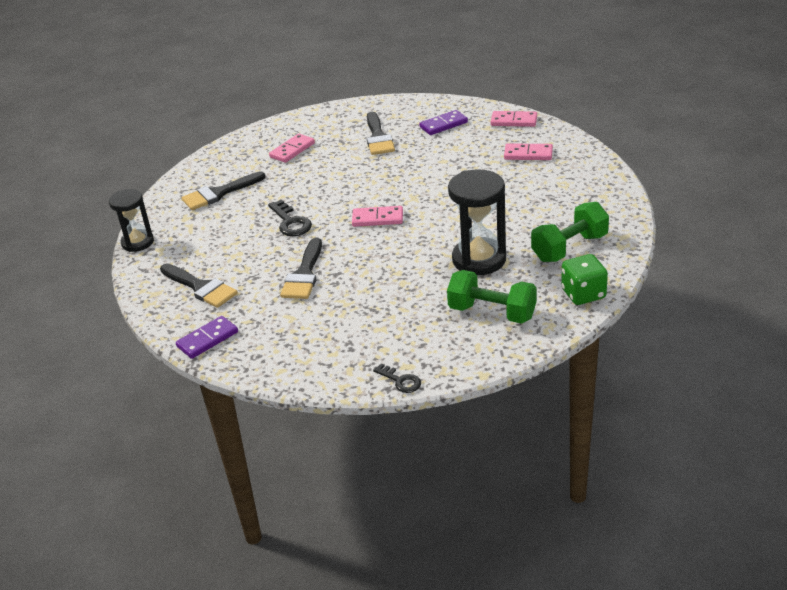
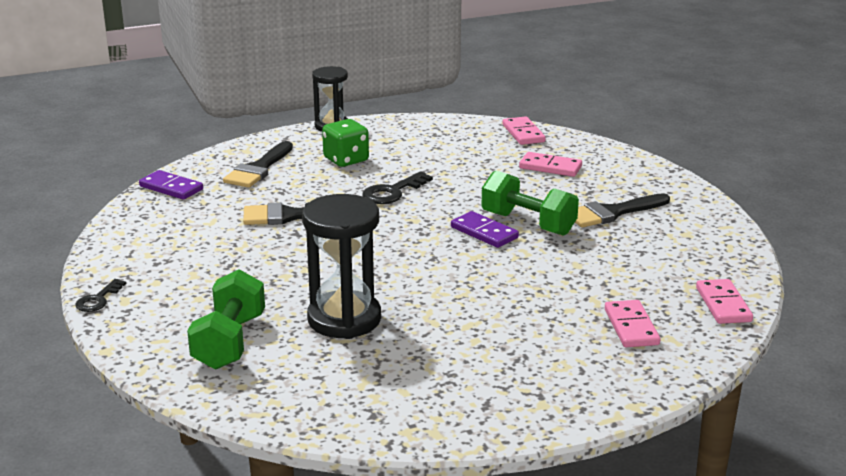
camera: 70 degrees right, 10 degrees down
(219, 193) = (438, 146): black brush -> none
(377, 218) = (418, 240): pink domino -> pink domino (523, 133)
(443, 125) = (675, 252): purple domino -> purple domino (484, 232)
(569, 248) = (390, 386): green dumbbell -> green dumbbell (528, 223)
(583, 294) = (279, 408): green dice -> green dice (346, 160)

